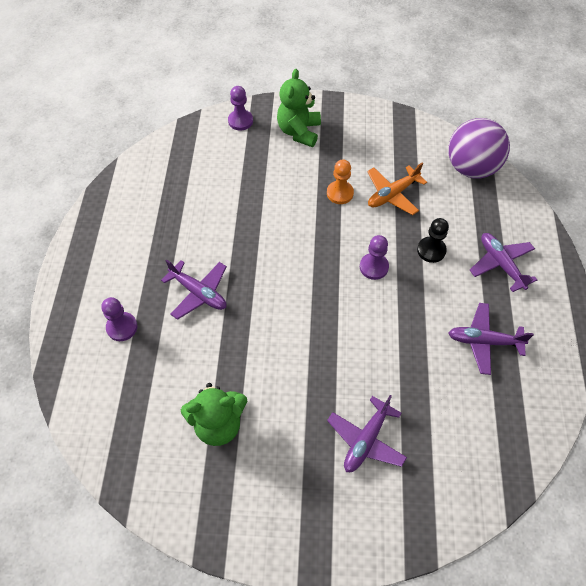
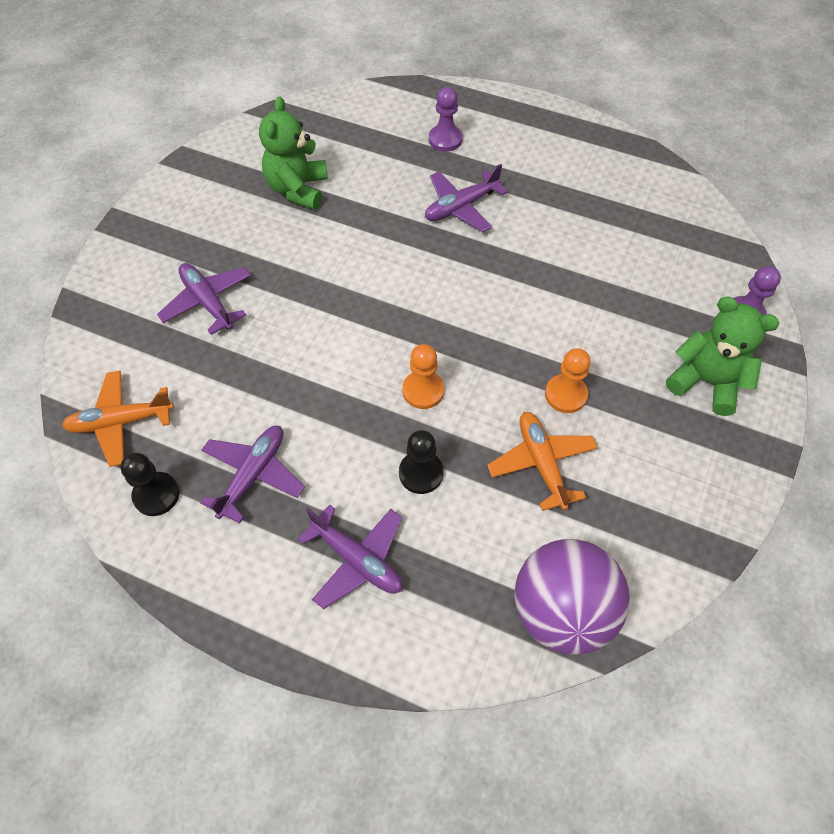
camera: 110 degrees right, 0 degrees up
(374, 267) = (423, 390): purple pawn -> orange pawn
(495, 448) = (121, 422): none -> orange plane
(501, 264) = (357, 560): purple plane -> purple plane turned 45 degrees clockwise
(530, 394) = (156, 495): none -> black pawn

